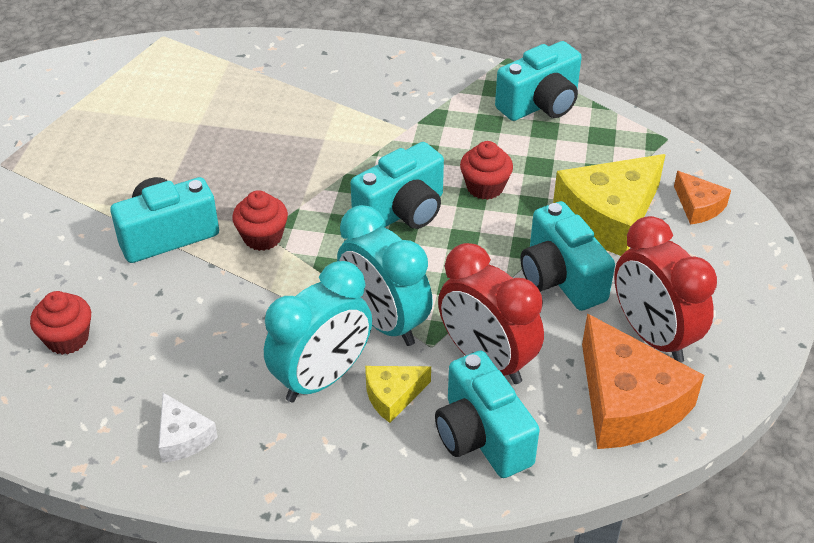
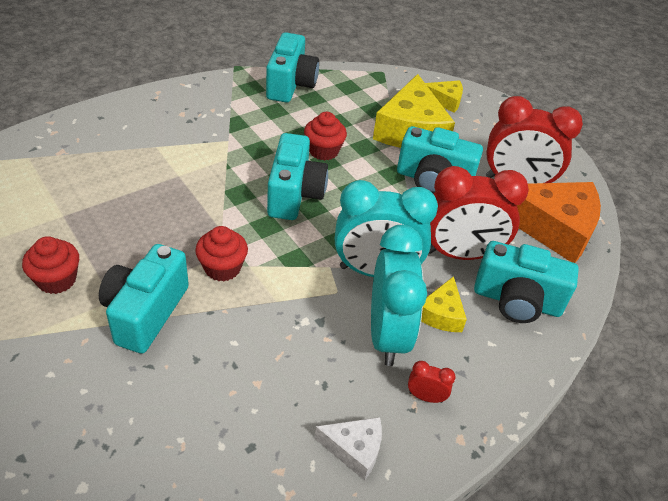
camera: 50 degrees left, 0 degrees up
(67, 338) = (166, 450): red cupcake -> red cupcake (57, 280)
(286, 445) = (425, 397): none -> red clock
(698, 206) = (445, 101): orange cheese -> yellow cheese

